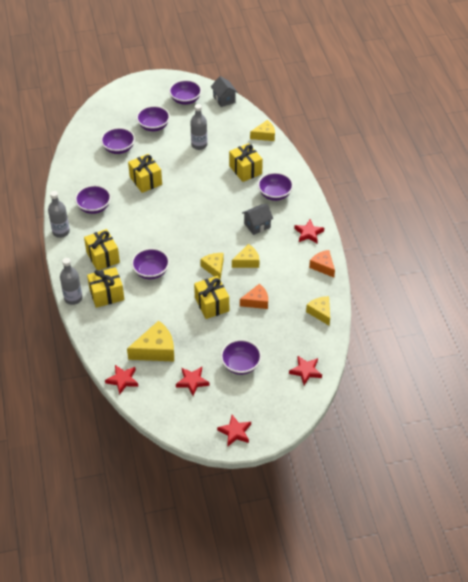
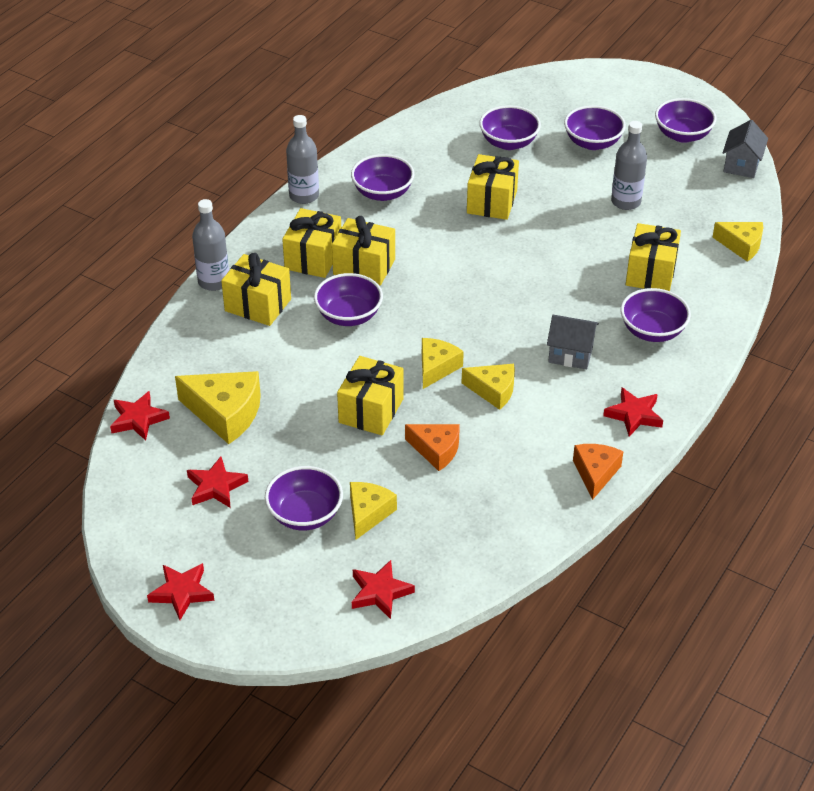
camera: 45 degrees right, 5 degrees down
(130, 246) = (364, 267): none -> yellow gift
(320, 312) = (507, 531): yellow cheese -> yellow cheese (368, 513)

